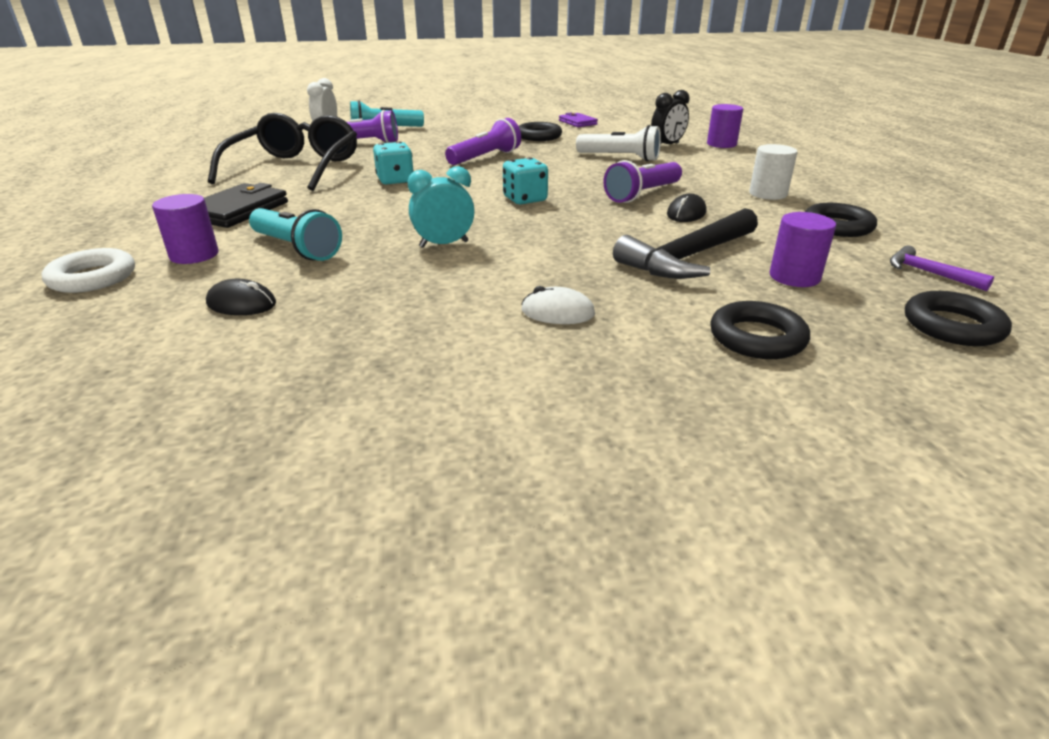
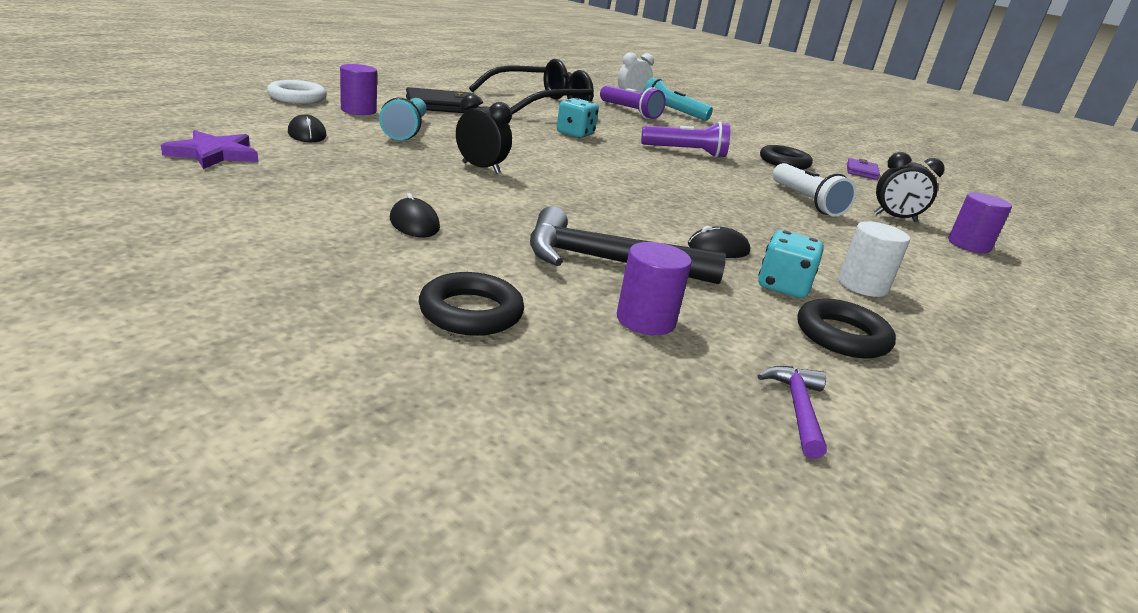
camera: 45 degrees right, 5 degrees down
(245, 377) = (214, 154): none -> purple star
(444, 244) = (481, 168): turquoise clock -> black clock
(525, 199) = (621, 180): turquoise dice -> turquoise dice (783, 286)
(557, 312) = (414, 223): white mouse -> black mouse
(642, 194) = (728, 223): purple flashlight -> none
(952, 326) = (653, 431): black ring -> none

